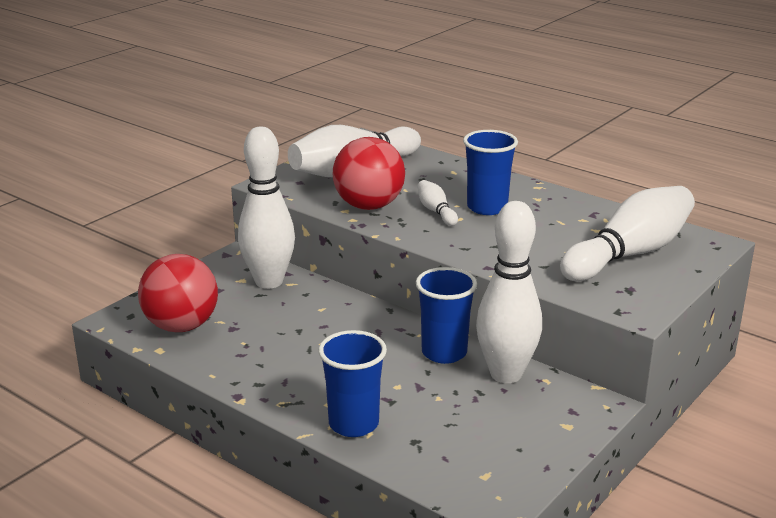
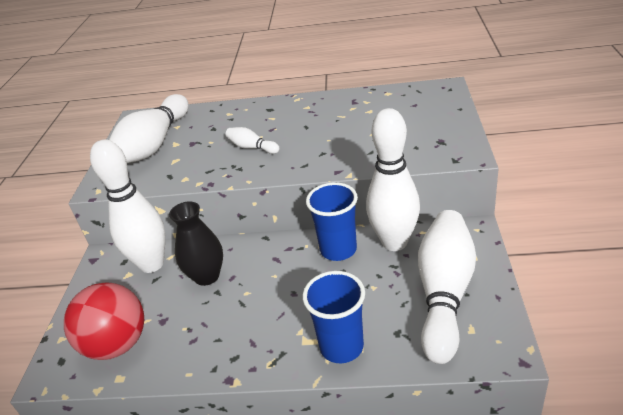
camera: 30 degrees left, 10 degrees up
(303, 314) = (207, 276): none -> black vase
(369, 206) = (199, 167): red ball -> none
(487, 207) = (283, 128): blue cup -> none
(629, 254) = (410, 117): white bowling pin -> white bowling pin (444, 293)

